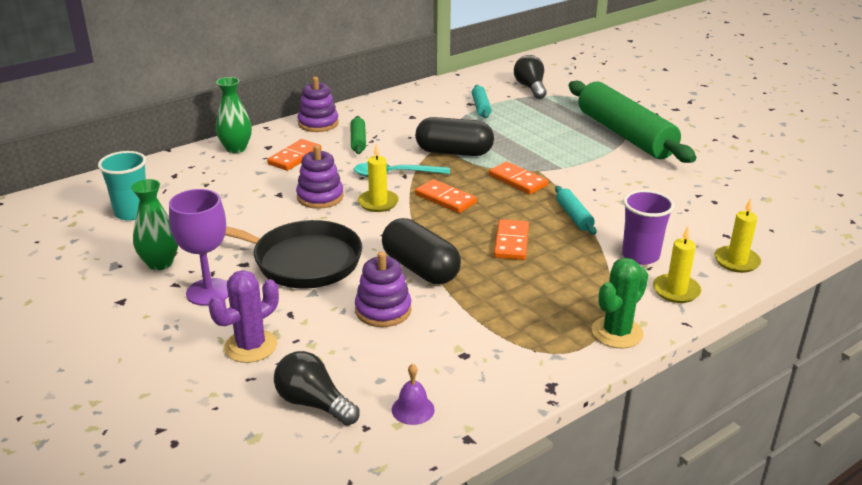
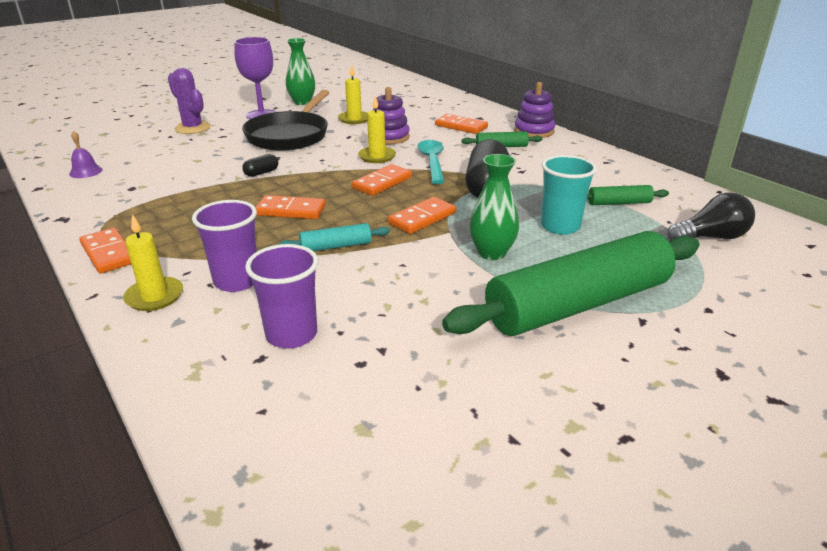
camera: 90 degrees right, 0 degrees up
(132, 213) = (370, 91): turquoise cup -> turquoise cup (560, 226)
(236, 148) = (473, 109): green vase -> green vase (492, 253)
(313, 403) = (119, 145): black light bulb -> none
(383, 310) = (209, 161): purple stacking toy -> none
(420, 268) = (261, 173): black capsule -> black capsule, size x0.45
(481, 107) = (619, 203): turquoise rolling pin -> green rolling pin
(617, 333) = (108, 253): green cactus -> orange domino
(697, 226) = (291, 334): none -> purple cup
(736, 261) = (191, 355): yellow candle -> yellow candle (354, 119)

